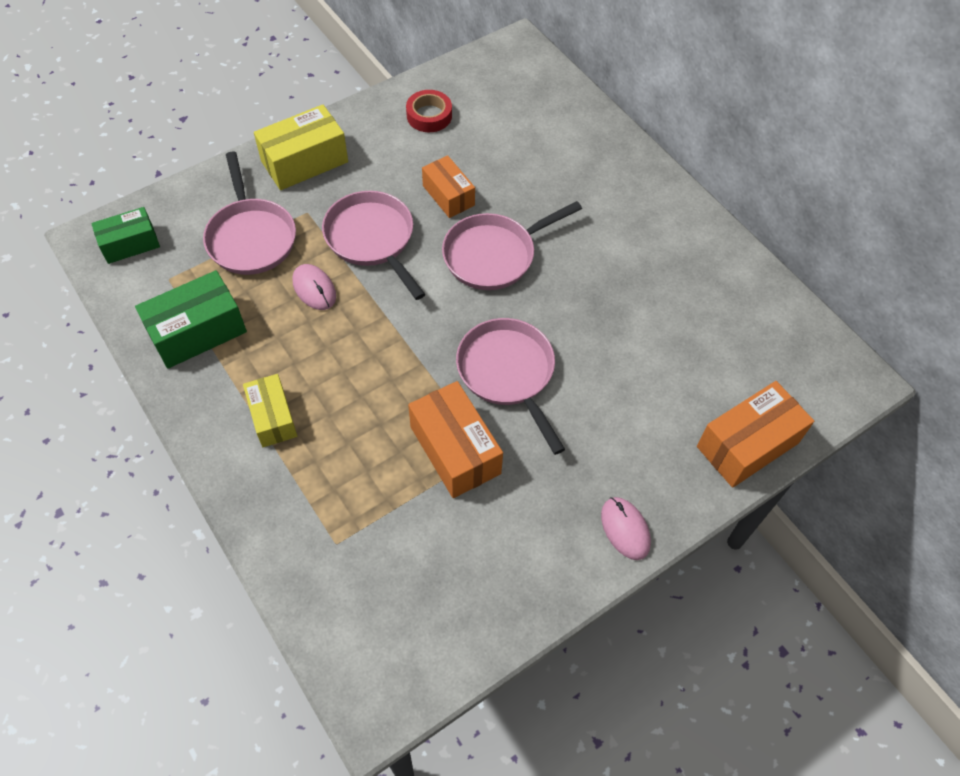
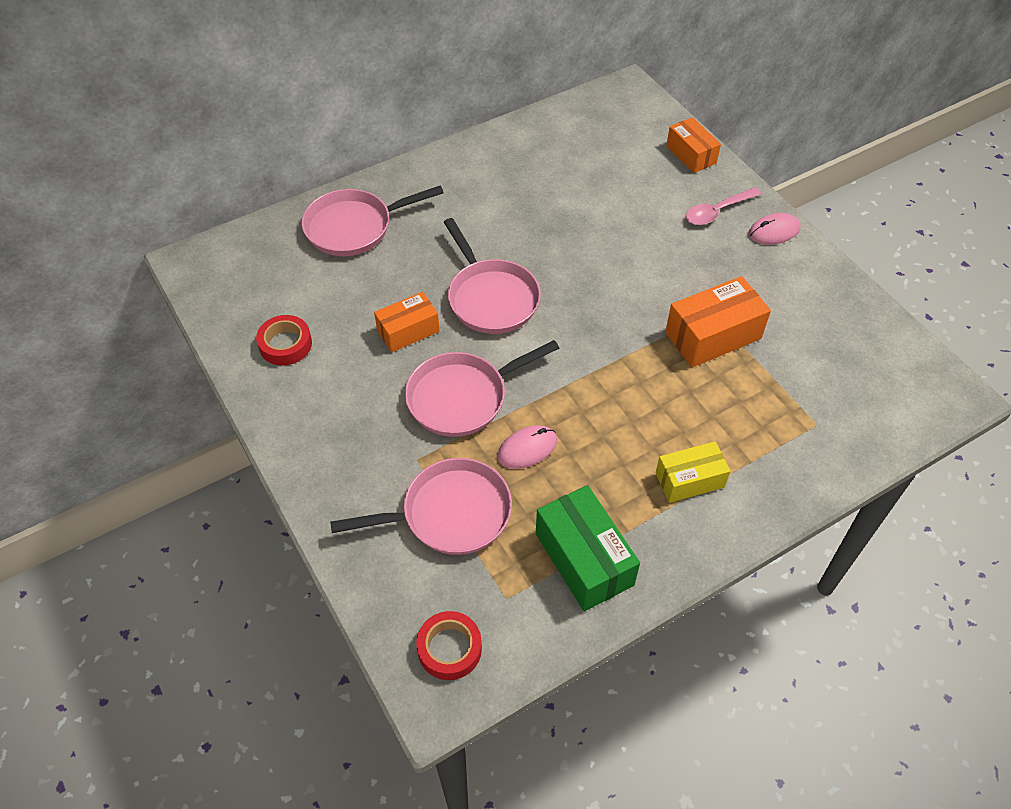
camera: 85 degrees left, 5 degrees down
(130, 244) = (449, 648): green box -> red tape
(304, 162) = (337, 464): yellow box -> none
(508, 374) = (630, 294): pink pan -> pink pan (354, 227)
(650, 467) = (717, 212): none -> pink spoon
(747, 445) = (691, 155): orange box -> orange box, size x0.65

